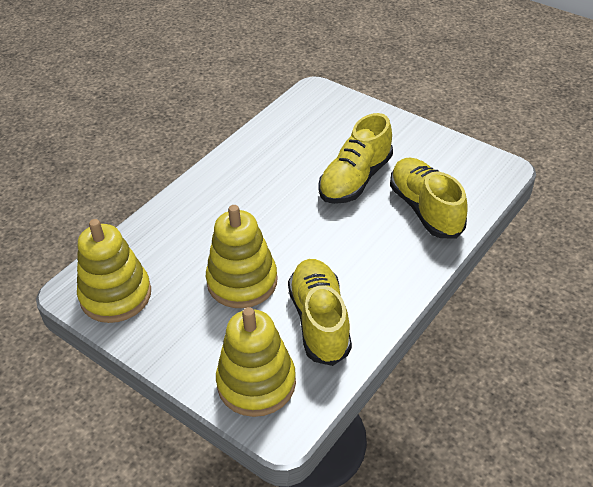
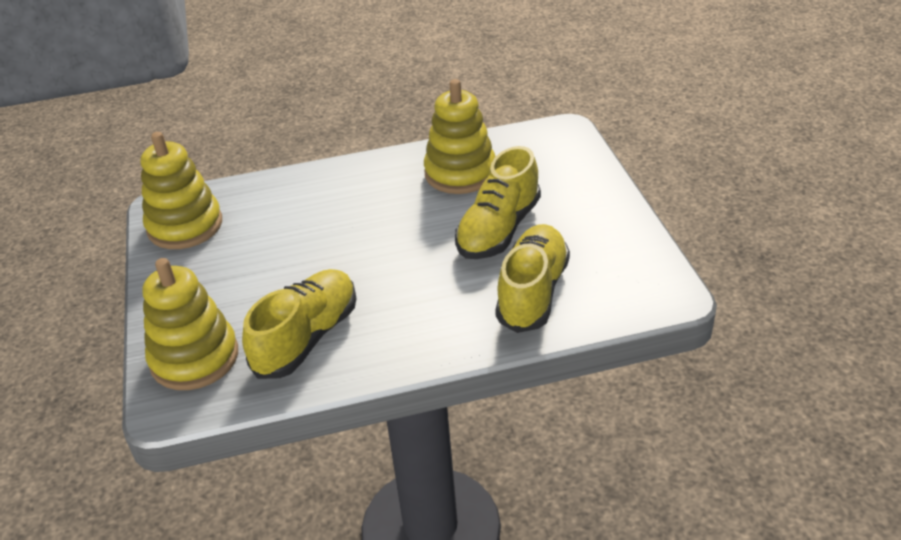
camera: 40 degrees right, 5 degrees down
(242, 281) = (288, 268): yellow stacking toy -> yellow stacking toy (460, 173)
(355, 179) = (498, 230): yellow shoe -> yellow shoe turned 45 degrees counterclockwise

